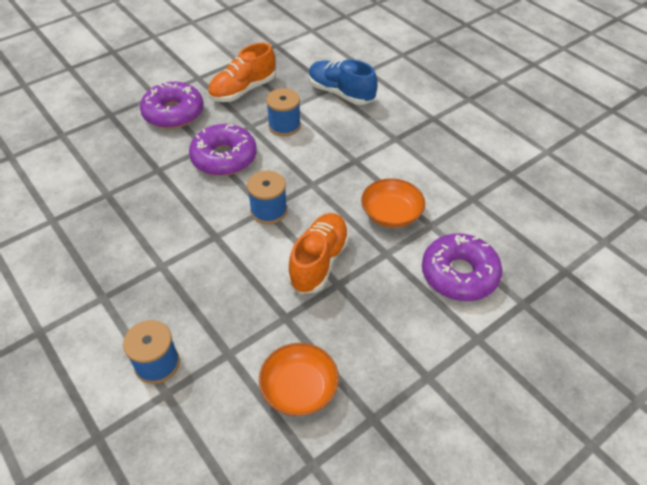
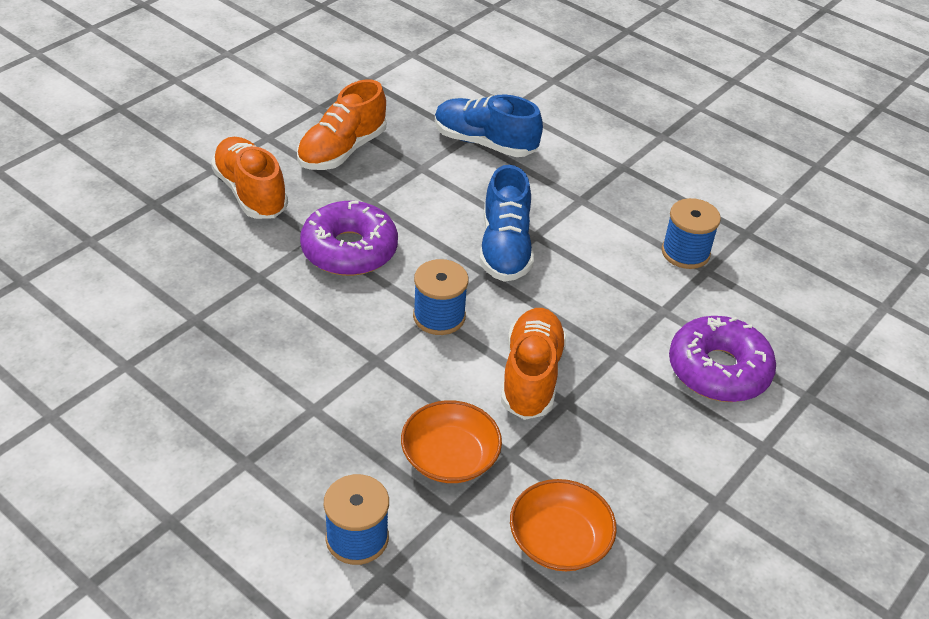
camera: 15 degrees left, 5 degrees down
(173, 113) = (250, 193): purple donut -> orange shoe
(284, 126) = (420, 196): blue spool -> blue spool (685, 252)
(330, 167) = (505, 248): none -> blue shoe
(391, 213) = (607, 301): orange bowl -> orange bowl (450, 457)

